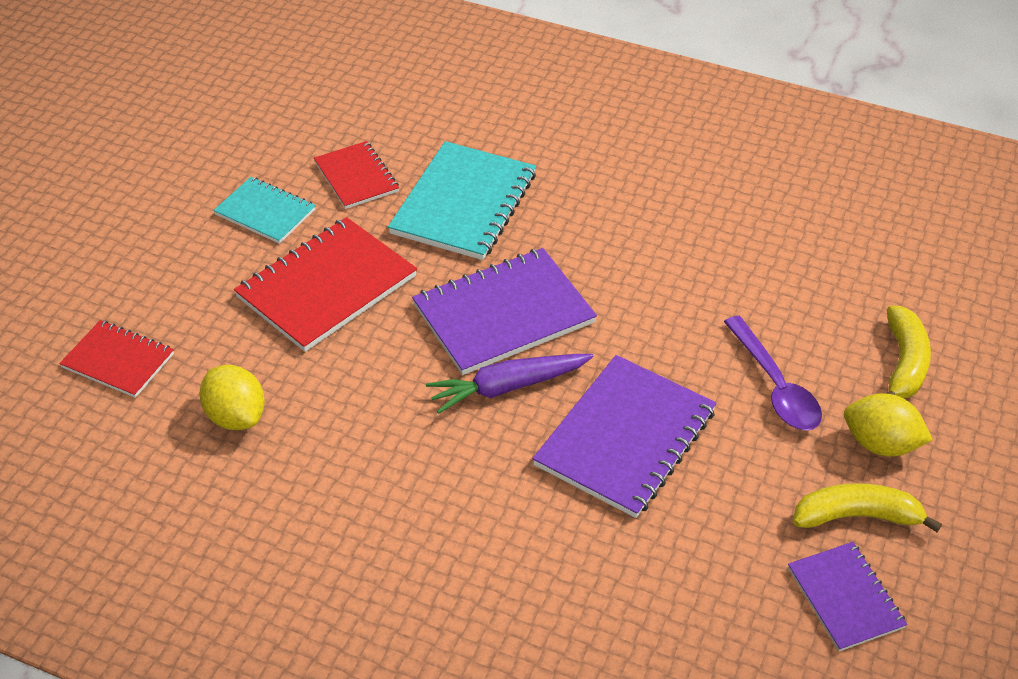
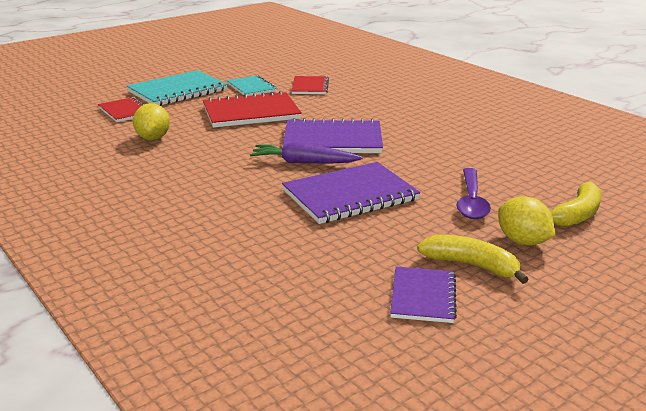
camera: 30 degrees right, 20 degrees down
(463, 203) = (356, 104): turquoise notebook -> turquoise notebook (177, 91)

